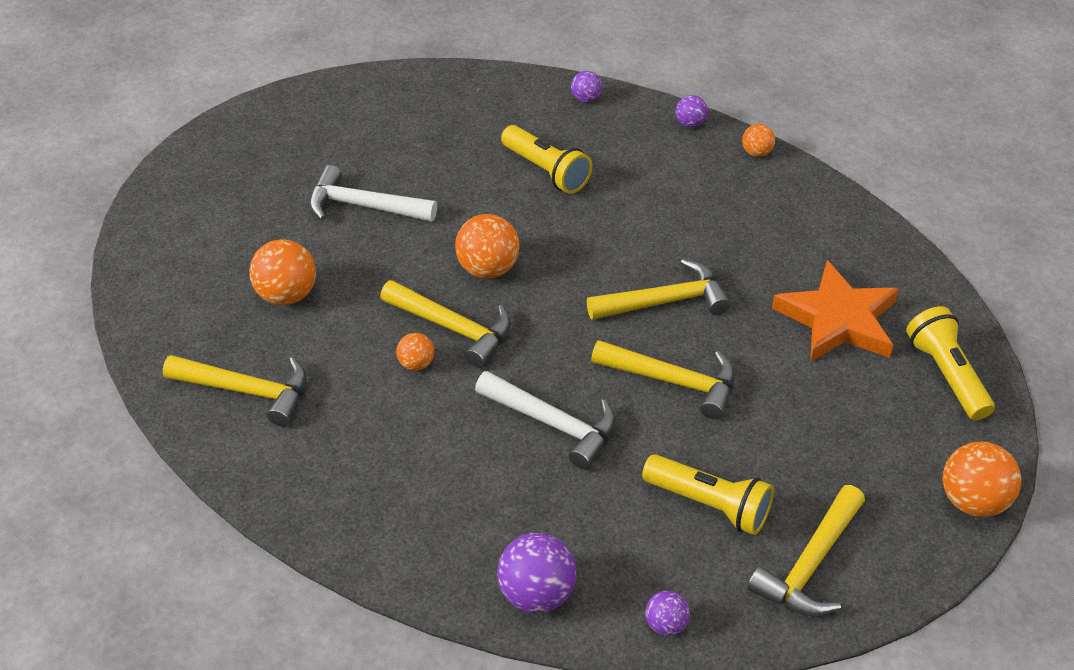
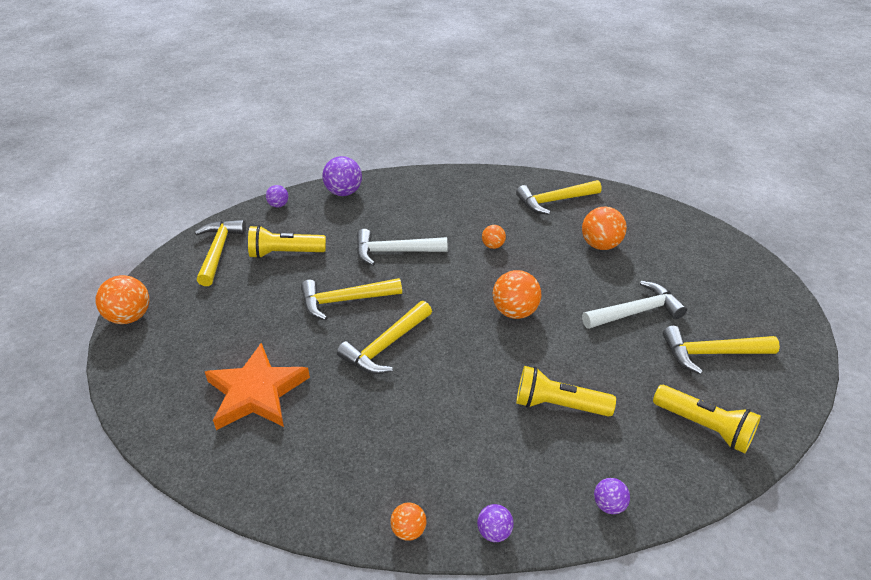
camera: 145 degrees right, 5 degrees down
(453, 328) = (494, 270): yellow hammer -> yellow hammer (711, 353)
(946, 375) = (161, 388): yellow flashlight -> yellow flashlight (704, 426)

